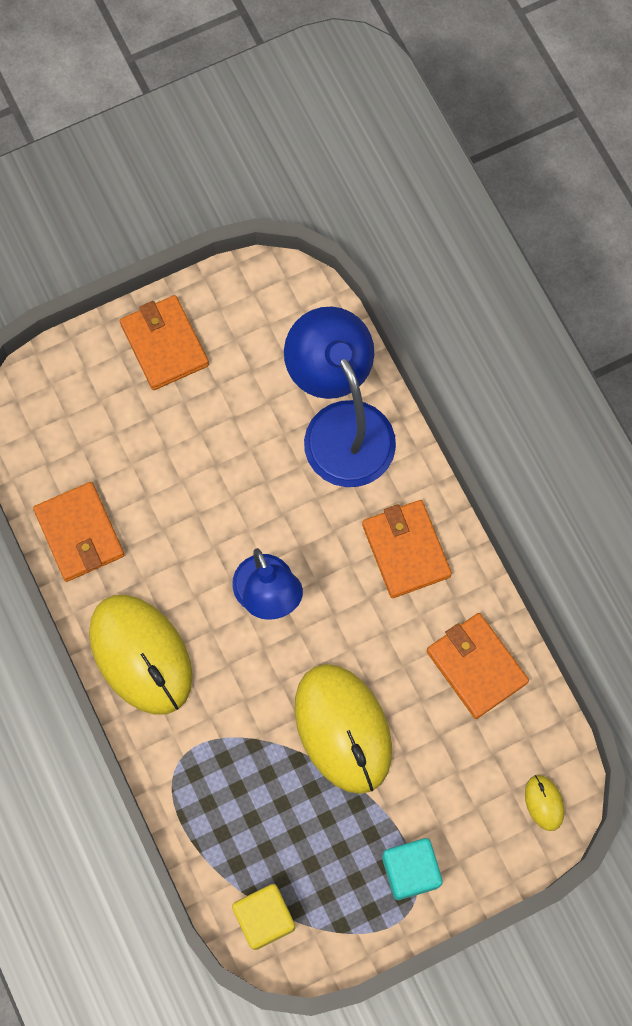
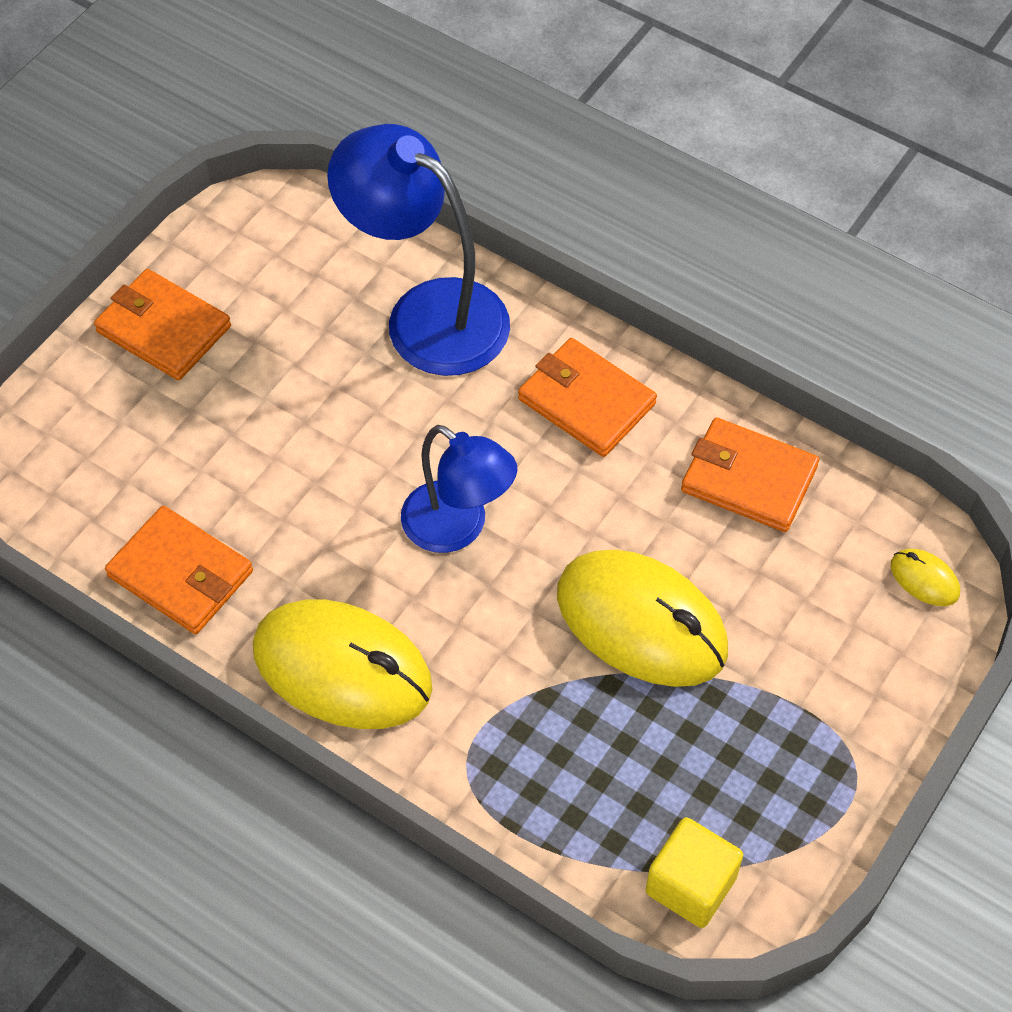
camera: 30 degrees left, 15 degrees down
(410, 871) = (827, 734): turquoise cube -> none

